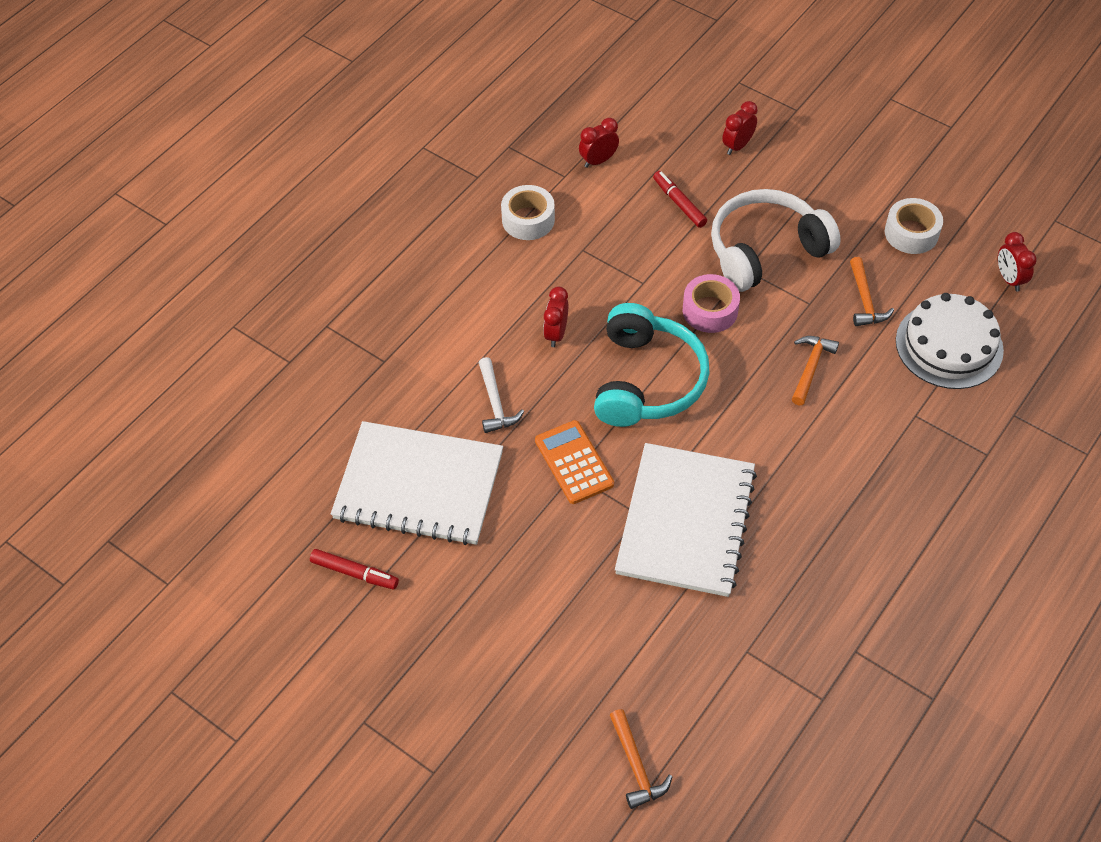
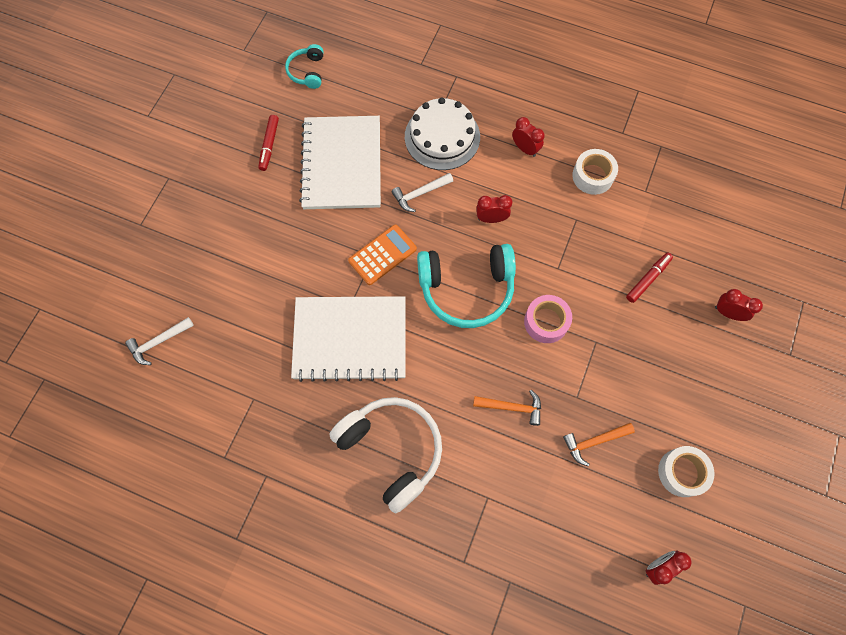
camera: 75 degrees right, 15 degrees up
(244, 503) = (307, 71): none -> turquoise headphones
(598, 161) = (670, 211): red clock -> red clock (525, 149)
(636, 766) = (158, 342): orange hammer -> white hammer
(765, 250) = (621, 354): white headphones -> white headphones (392, 450)
(949, 345) = (567, 518): white cake -> white cake (442, 137)

